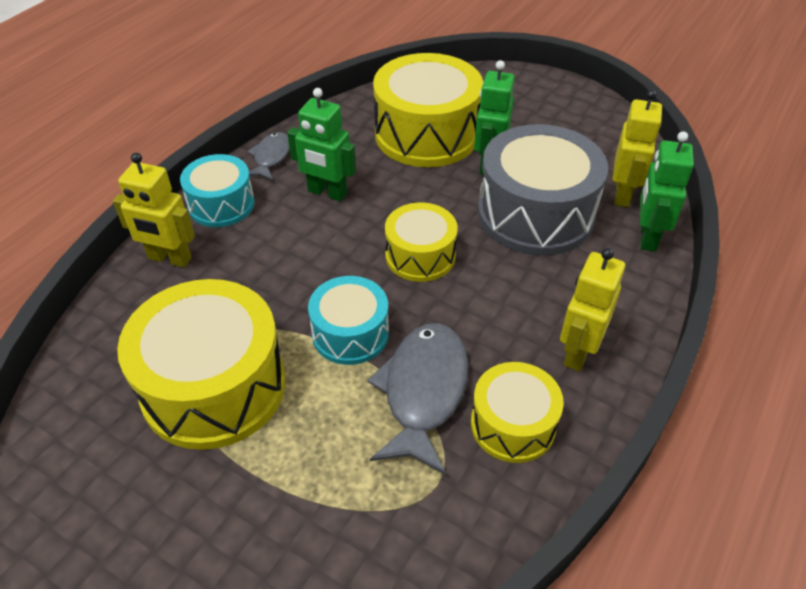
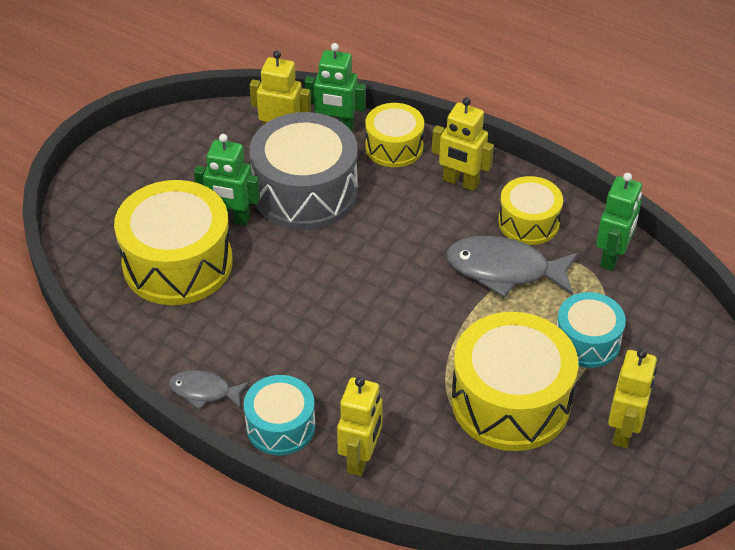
camera: 90 degrees left, 0 degrees up
(140, 508) = (624, 431): none -> yellow robot
(327, 193) = (267, 340): green robot -> green robot (612, 257)
(350, 333) = (449, 315): turquoise drum -> turquoise drum (587, 341)
(420, 256) = (357, 270): yellow drum -> yellow drum (394, 147)

